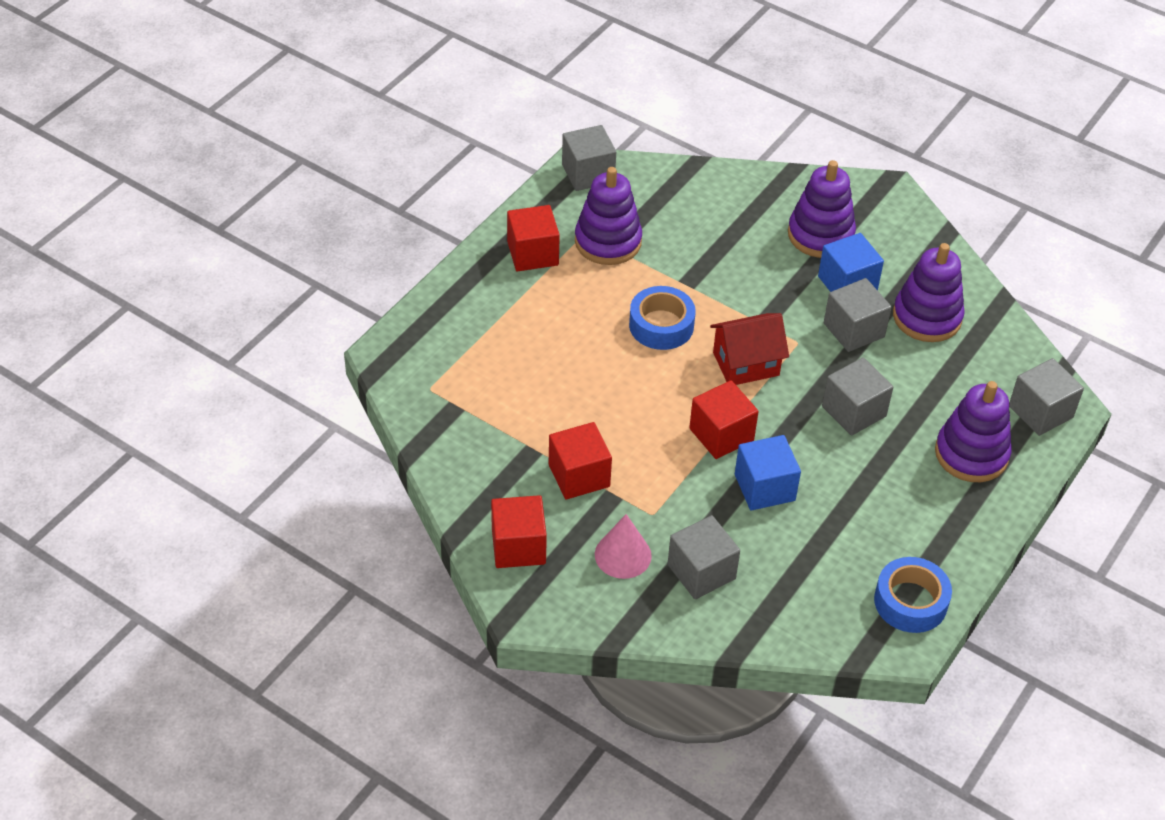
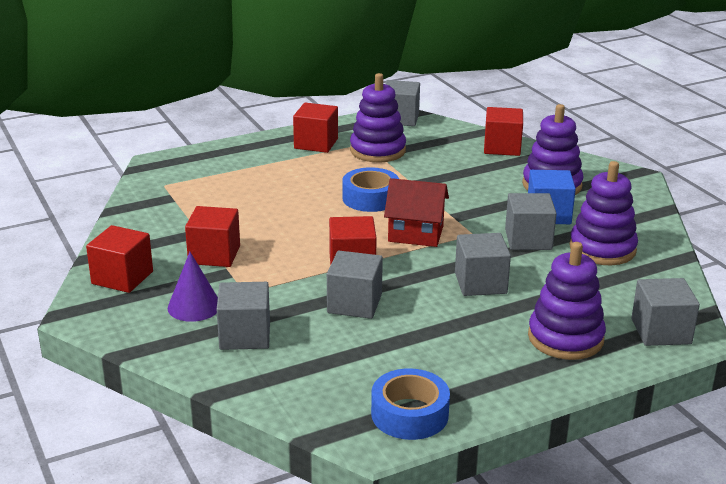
camera: 30 degrees right, 20 degrees down
(623, 555) = (194, 306): pink cone -> purple cone
(730, 187) = (502, 147): none -> red cube
(764, 487) = (354, 304): blue cube -> grey cube

